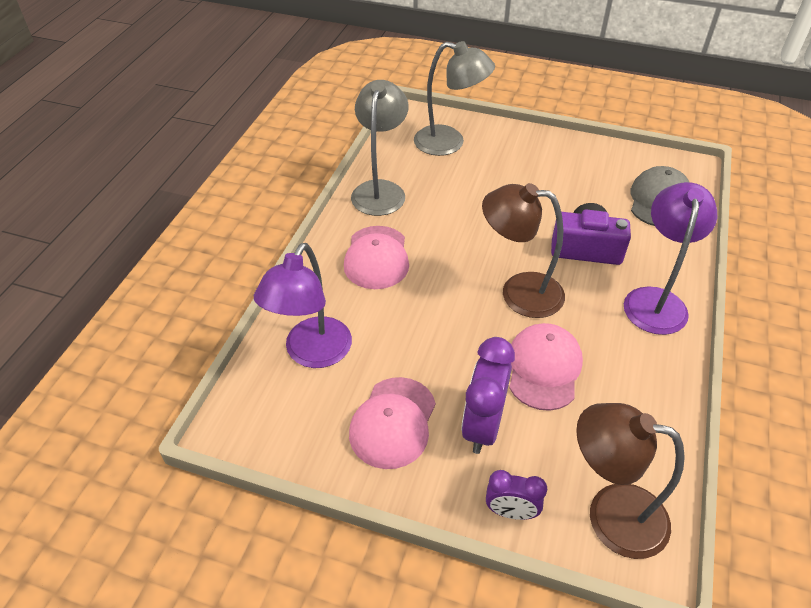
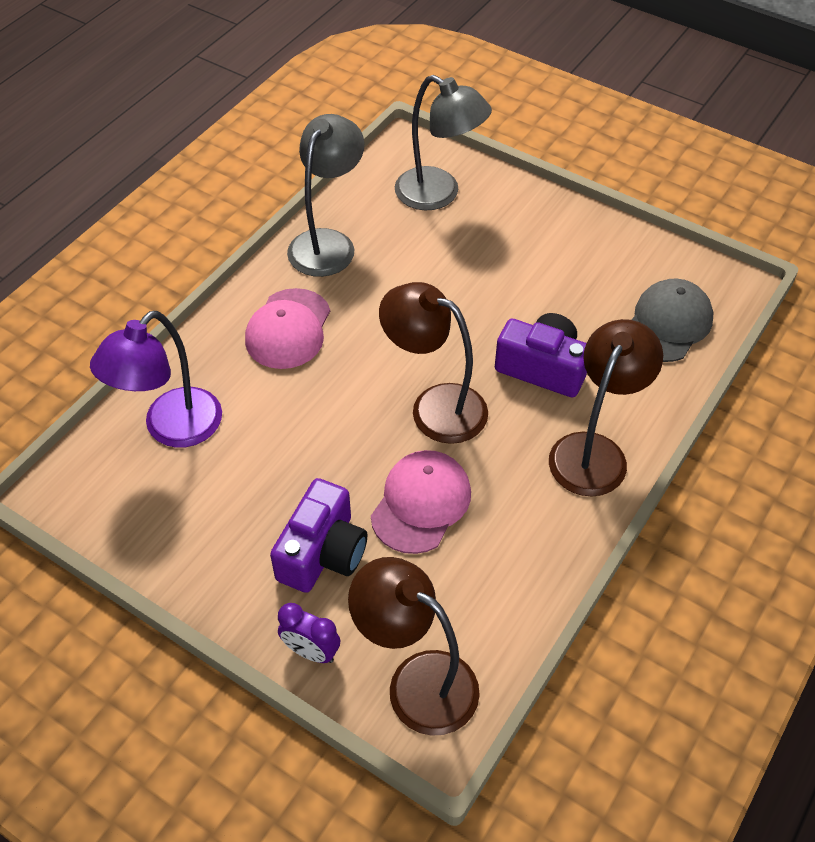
camera: 15 degrees right, 5 degrees up
(393, 422) = (228, 526): pink cap -> none
(482, 426) = (322, 553): purple clock -> purple camera
(655, 300) = (594, 451): purple lamp -> brown lamp

